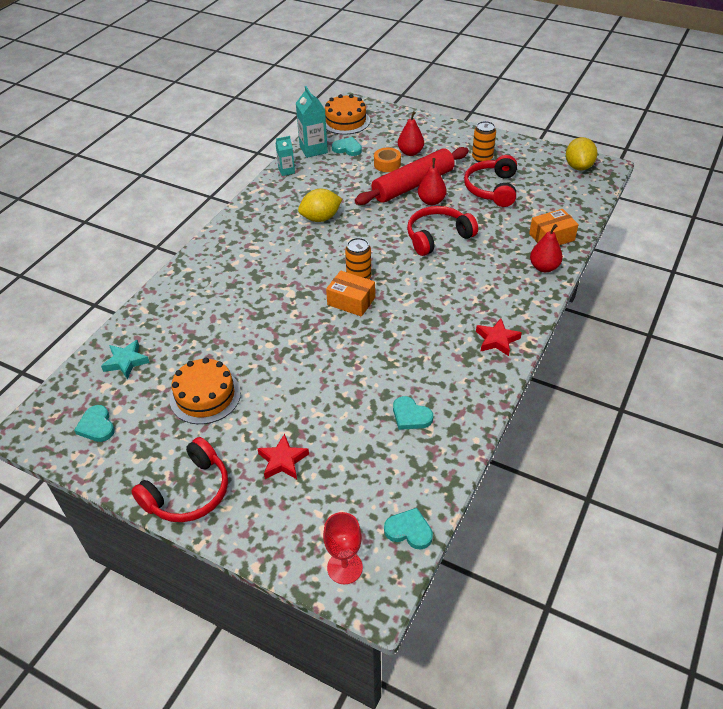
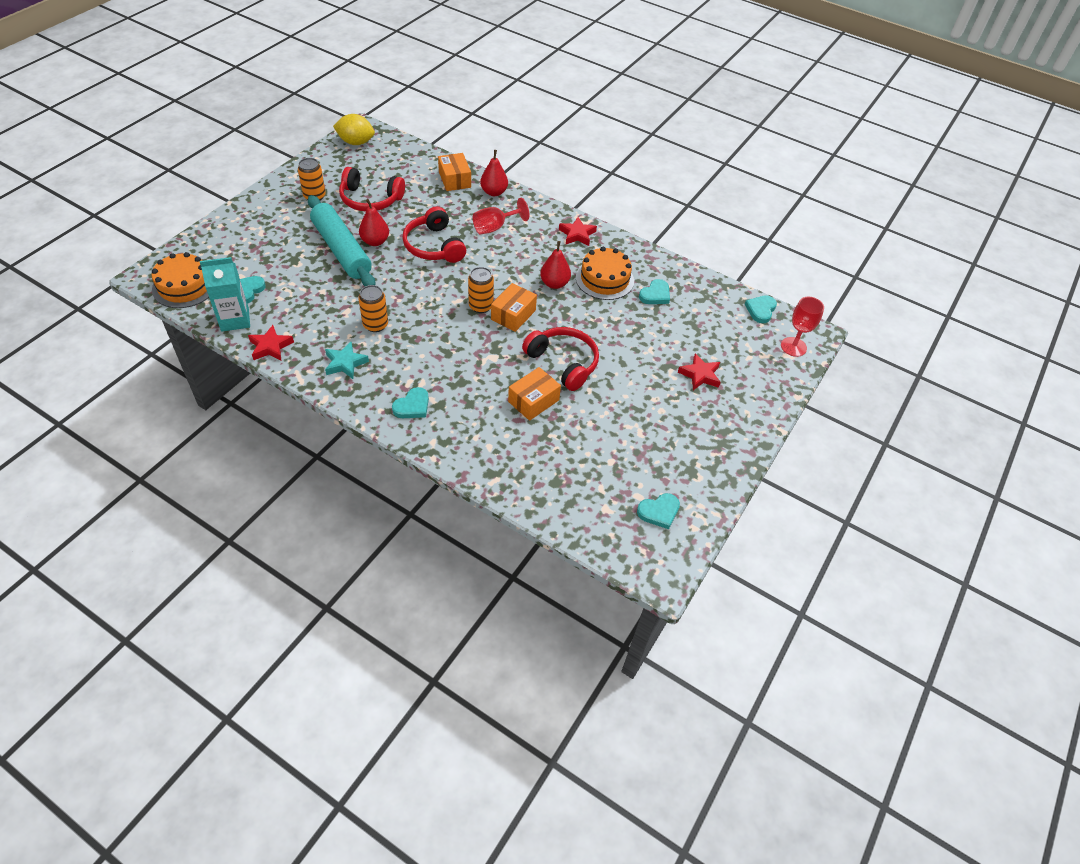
camera: 90 degrees left, 5 degrees up
(126, 361) = (573, 492): turquoise star -> turquoise star (345, 363)
(189, 492) = (733, 437): red headphones -> red headphones (563, 363)
(205, 396) = (625, 426): orange cake -> orange cake (604, 279)
(227, 252) = (412, 406): none -> turquoise heart
(236, 326) = (533, 401): none -> orange box
(286, 171) = (270, 347): turquoise carton -> red star
(320, 218) = (375, 325): yellow lemon -> orange can
(387, 164) = (294, 263): orange tape -> none
(410, 152) = (280, 243): red pear -> red pear (554, 284)
(413, 185) = (341, 250): red rolling pin -> turquoise rolling pin
(483, 274) = (495, 227): none -> red goblet

